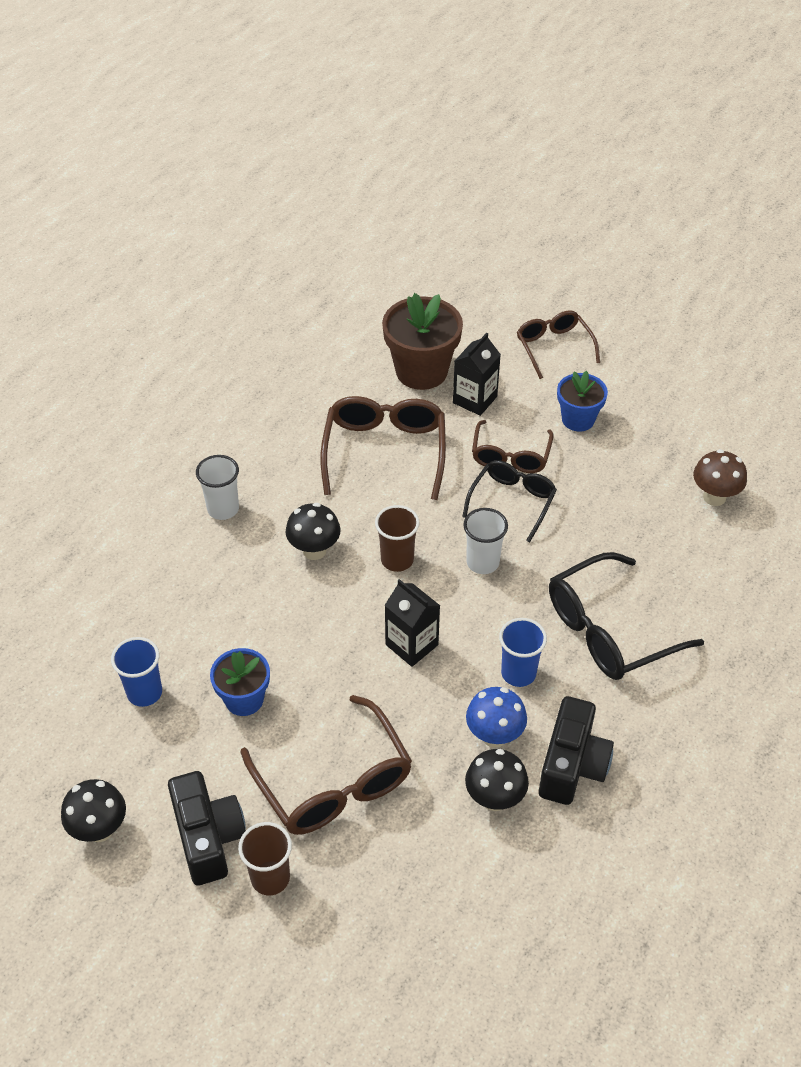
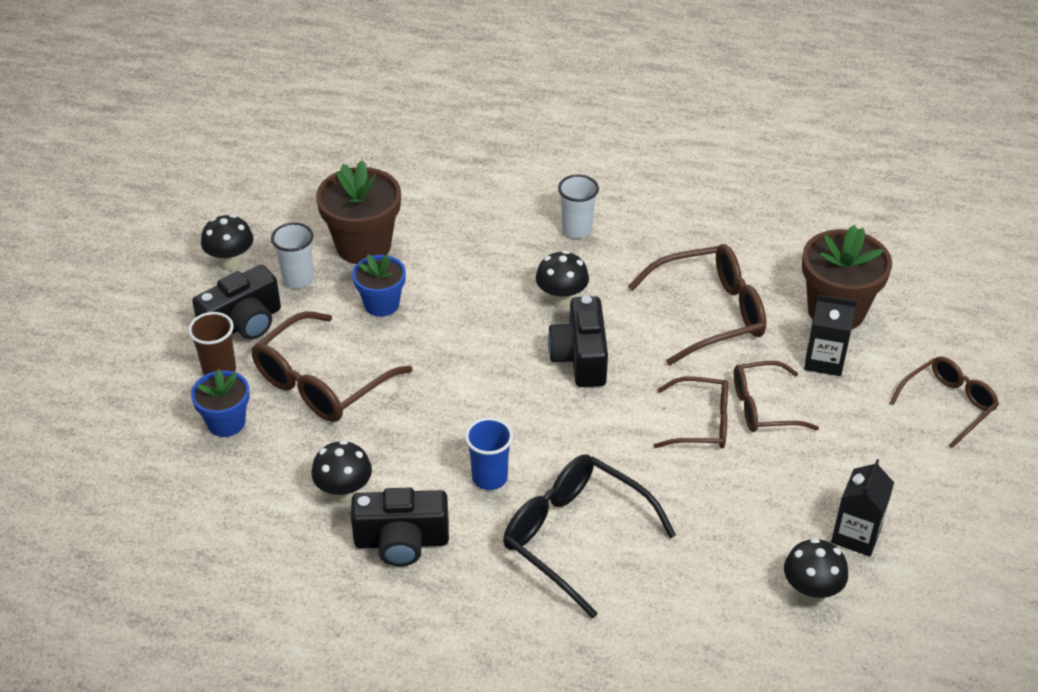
camera: 70 degrees right, 5 degrees down
(144, 693) = (363, 246): blue cup -> brown flower pot
(397, 560) = (580, 358): brown cup -> black camera
(411, 645) = (487, 394): black carton -> black carton (856, 535)
(482, 562) = (610, 419): white cup -> white cup (298, 279)
(494, 736) = (411, 477): blue mushroom -> none
(512, 502) = (700, 423): black glasses -> brown glasses
(578, 419) = (851, 449): blue flower pot -> blue flower pot (226, 422)
(714, 497) = (810, 593): brown mushroom -> black mushroom

